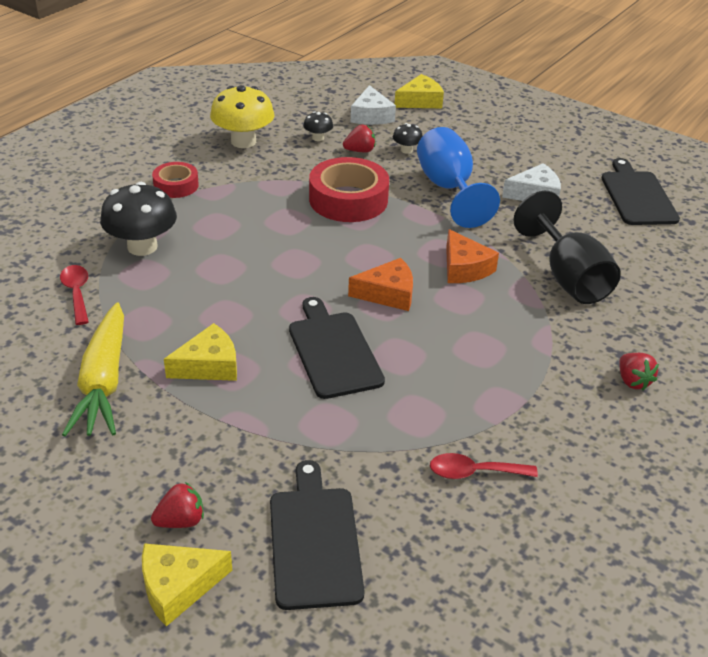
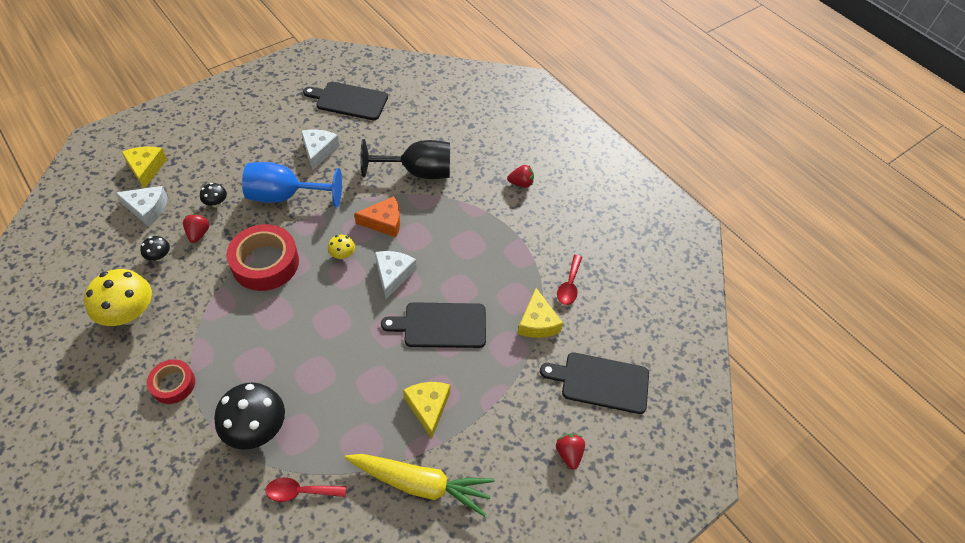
camera: 75 degrees left, 15 degrees up
(178, 587) = (619, 464): yellow cheese -> yellow cheese (537, 322)
(388, 294) = (393, 275): orange cheese -> white cheese
(393, 248) = (342, 255): none -> yellow mushroom

